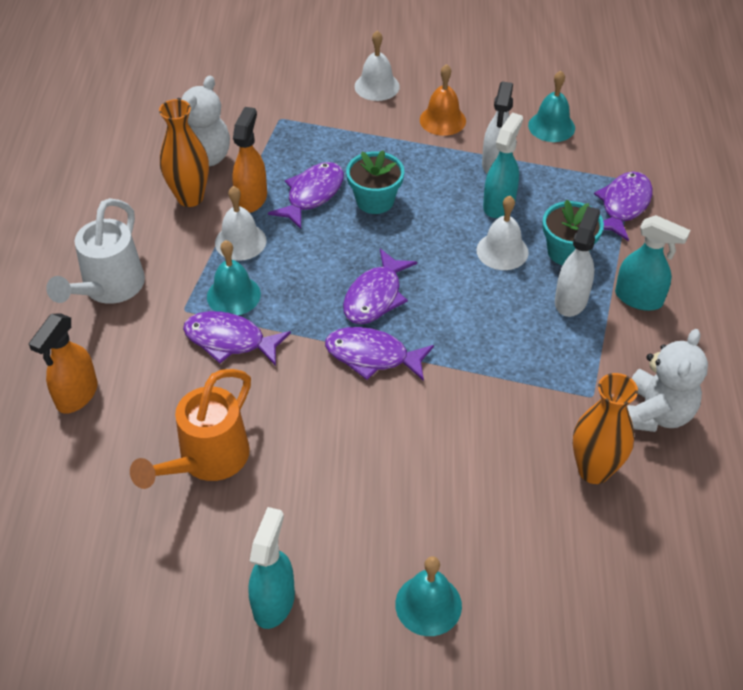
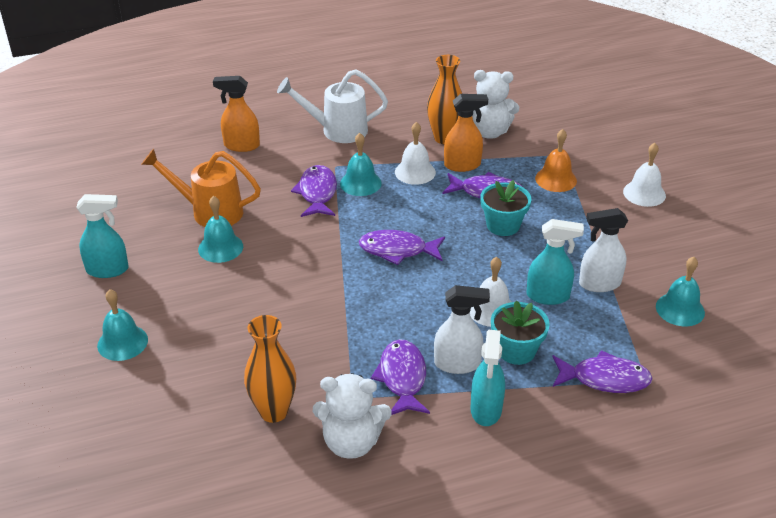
camera: 70 degrees right, 10 degrees down
(288, 463) = (220, 247): none -> turquoise bell
(372, 356) = (336, 263): purple fish -> purple fish (402, 378)
(442, 120) = (632, 240): orange bell -> orange bell (556, 179)

